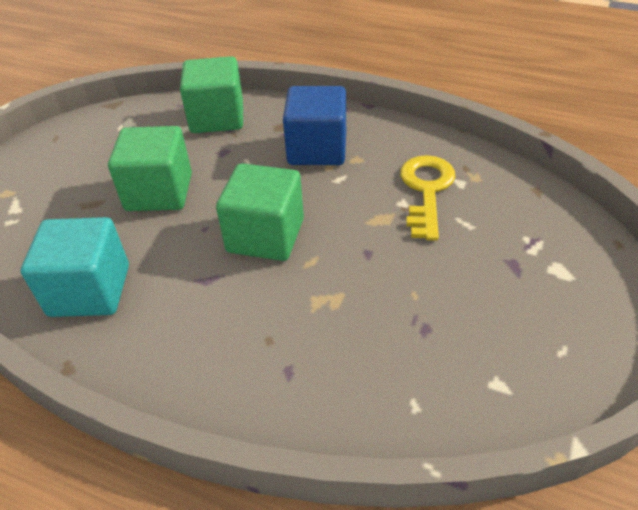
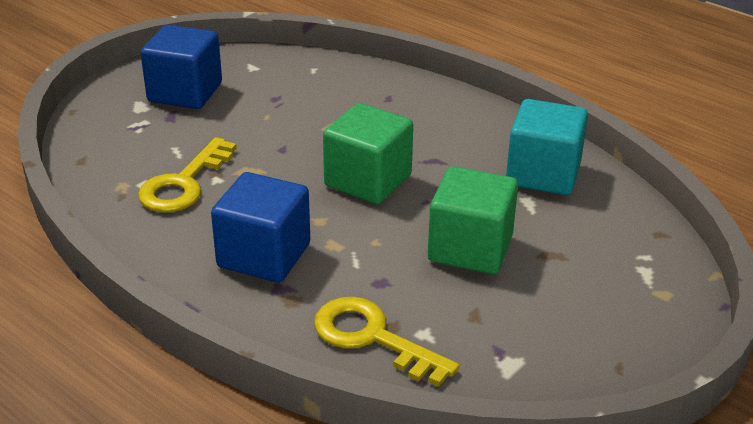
camera: 165 degrees left, 10 degrees down
(217, 118) = (372, 338): green cube -> yellow key
(534, 306) = (185, 92): none -> blue cube

